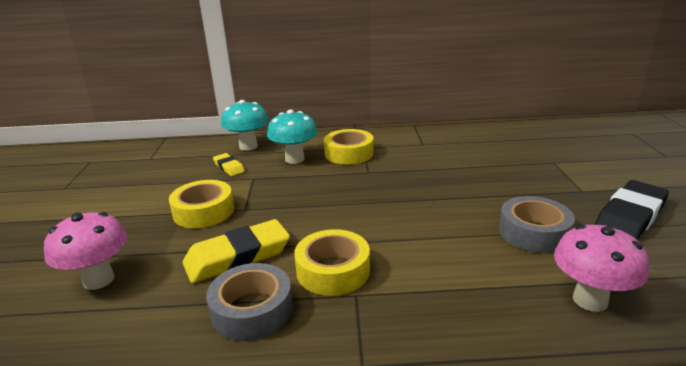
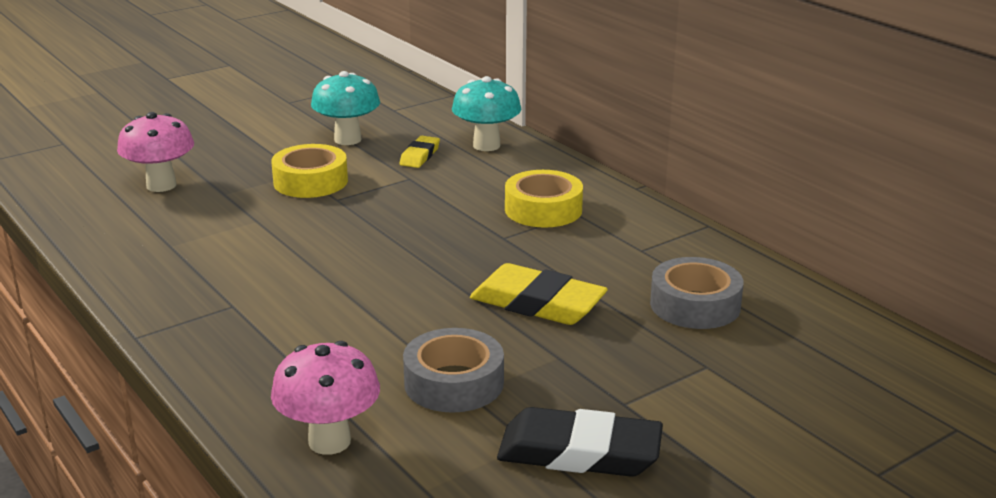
camera: 55 degrees right, 0 degrees up
(238, 256) = (246, 228): yellow eraser -> yellow eraser (537, 303)
(252, 310) = (171, 265): grey tape -> grey tape (695, 305)
(294, 159) = (485, 183): turquoise mushroom -> turquoise mushroom (348, 139)
(333, 271) = (262, 282): yellow tape -> none

